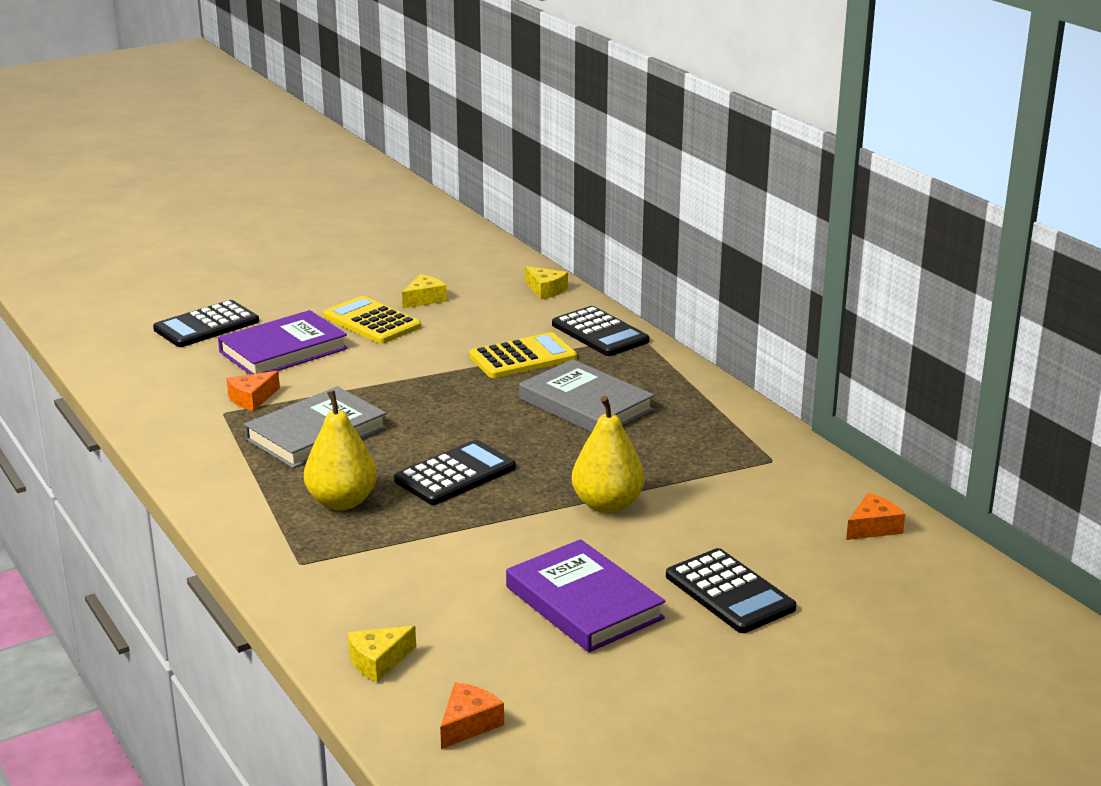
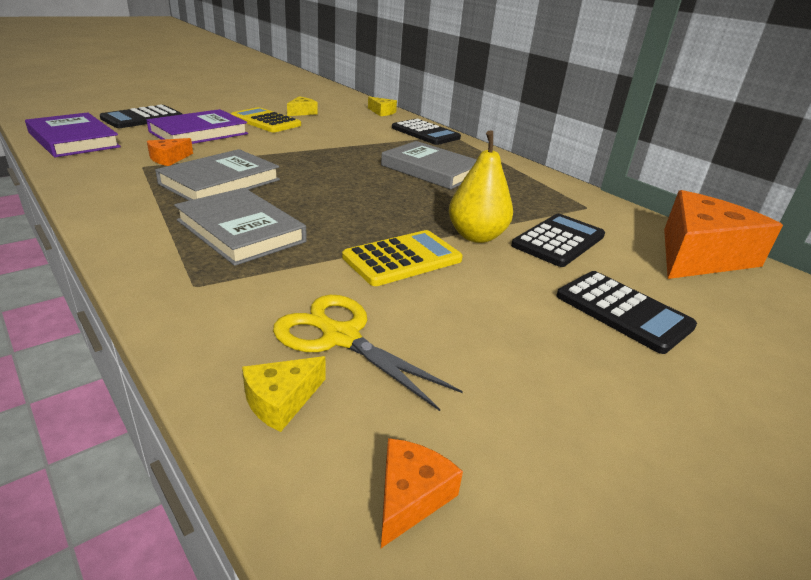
camera: 10 degrees left, 5 degrees up
(342, 502) = (241, 231): yellow pear -> grey book
(434, 613) = (341, 337): none -> yellow scissors
(455, 474) = (341, 212): black calculator -> black calculator (558, 241)
(522, 357) = (376, 143): yellow calculator -> yellow calculator (402, 259)
(584, 603) = (492, 323): purple book -> purple book (74, 140)
(873, 527) = (699, 255): orange cheese -> orange cheese, size x2.34

